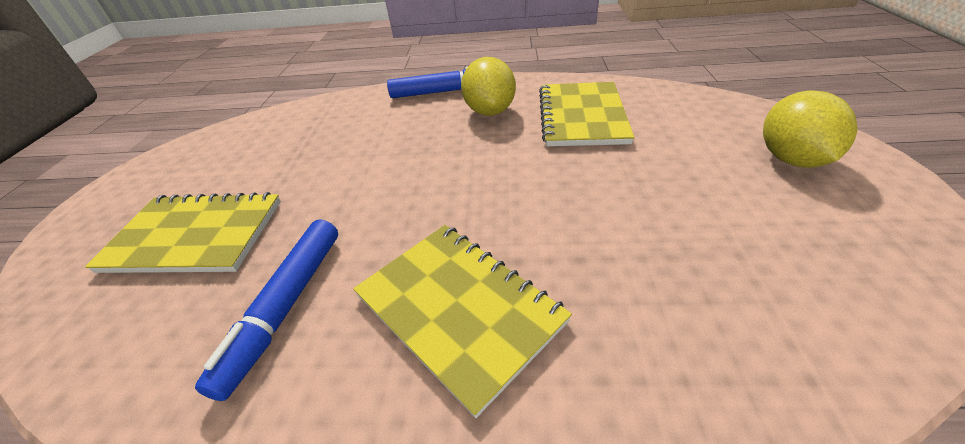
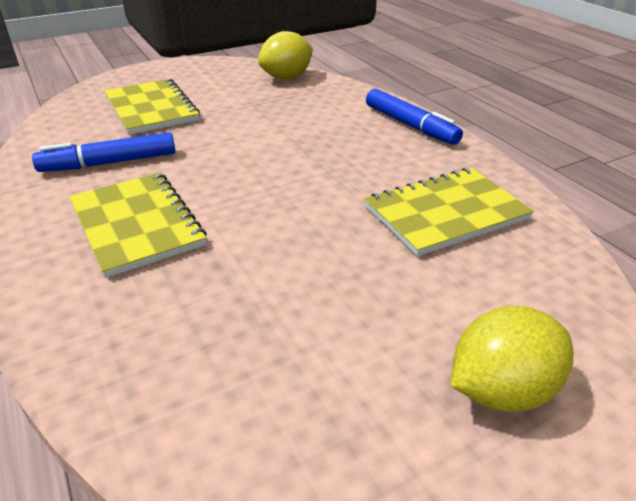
camera: 55 degrees right, 5 degrees down
(458, 308) = (137, 224): yellow notebook -> yellow notebook turned 45 degrees counterclockwise
(490, 111) = (400, 159): yellow lemon -> yellow lemon (286, 77)

